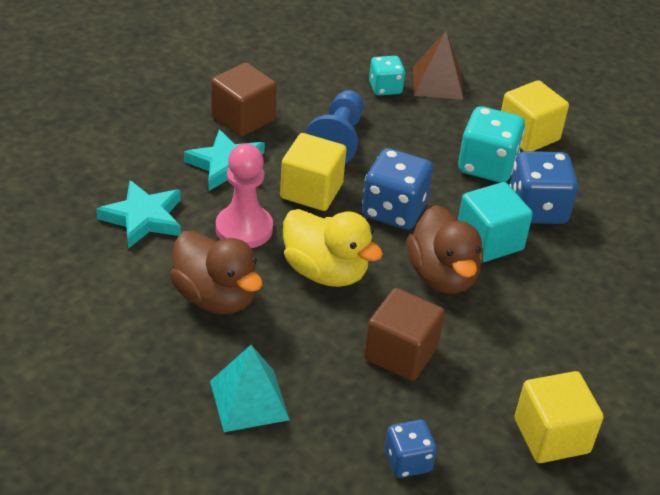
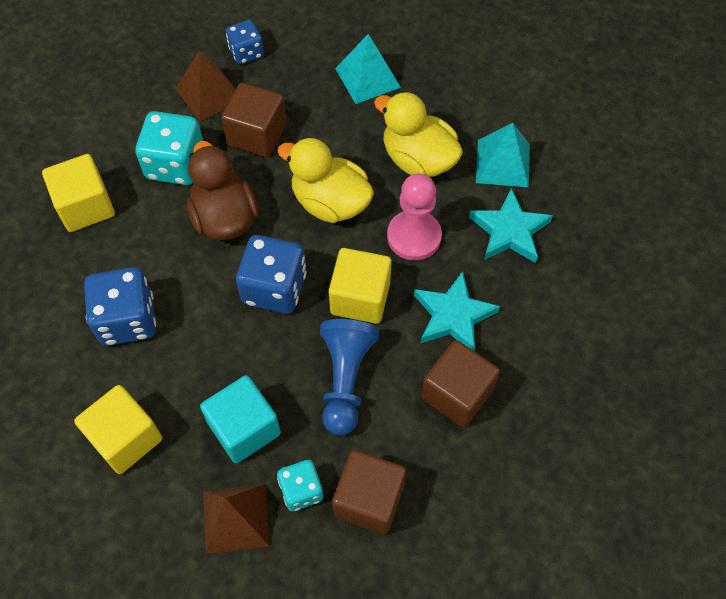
camera: 175 degrees right, 20 degrees up
(120, 278) = (502, 163): none -> turquoise pyramid
(215, 297) = (418, 159): brown duck -> yellow duck
(333, 76) = (369, 499): none -> brown cube
(459, 413) = (209, 93): none -> brown pyramid
(487, 166) = (177, 374): turquoise dice -> turquoise dice (175, 164)
(489, 241) = (179, 267): turquoise cube -> turquoise cube (244, 428)
(551, 436) = (140, 87): yellow cube -> yellow cube (85, 206)

